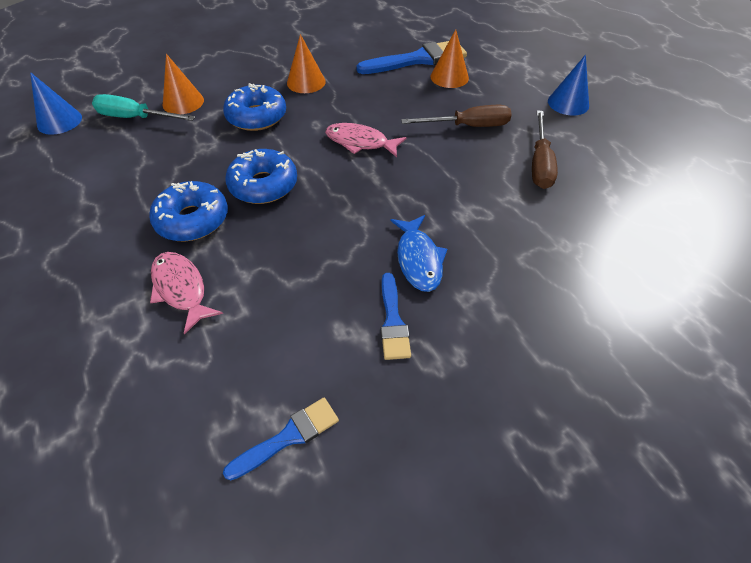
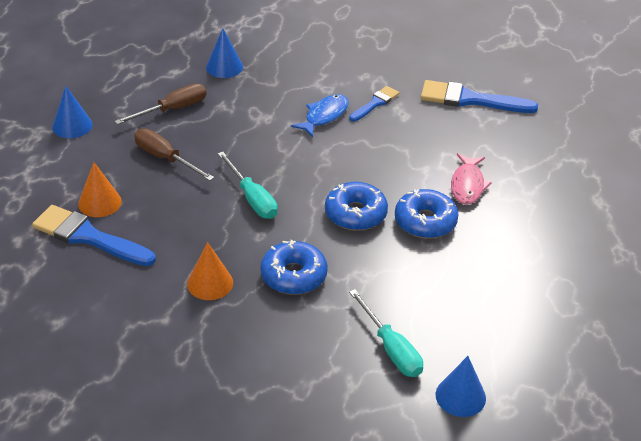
camera: 135 degrees left, 10 degrees down
(183, 102) = (335, 338): orange cone -> none
(288, 436) = (470, 99): blue brush -> blue brush, size x1.75
(360, 142) = (252, 198): pink fish -> turquoise screwdriver
(592, 239) = (224, 67): none -> blue cone

